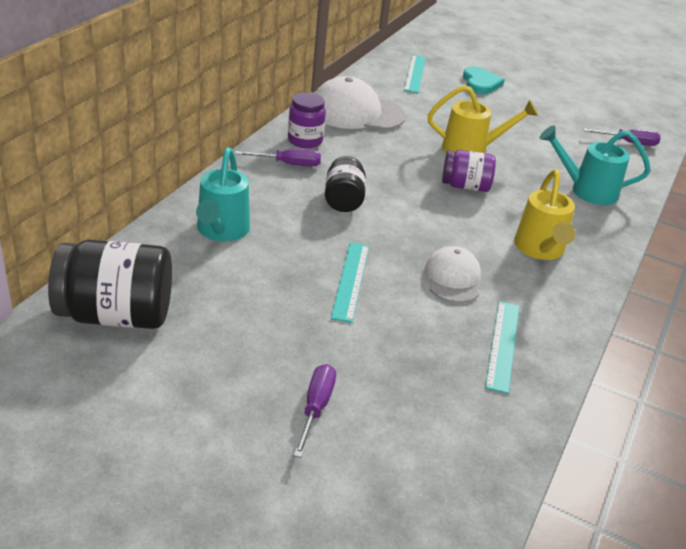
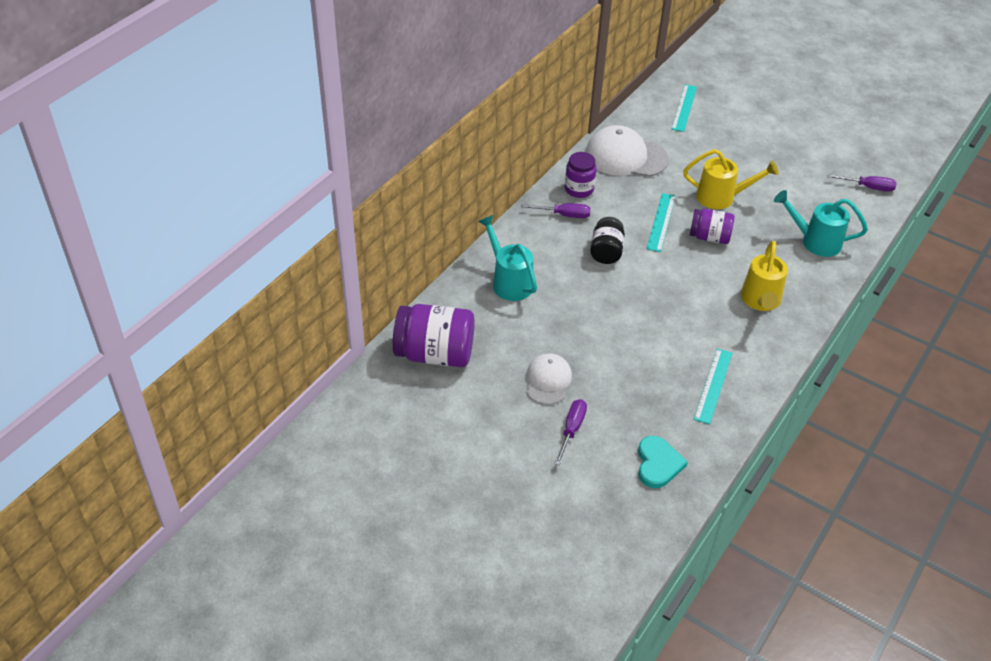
camera: 10 degrees right, 10 degrees up
(116, 315) = (435, 354): black jar -> purple jar
(221, 231) = (509, 282): turquoise watering can -> turquoise watering can turned 135 degrees clockwise
(351, 280) = (605, 328): turquoise ruler -> turquoise ruler (661, 222)
(453, 278) = (684, 327): white cap -> white cap (548, 381)
(480, 83) = (744, 118): turquoise heart -> turquoise heart (658, 464)

